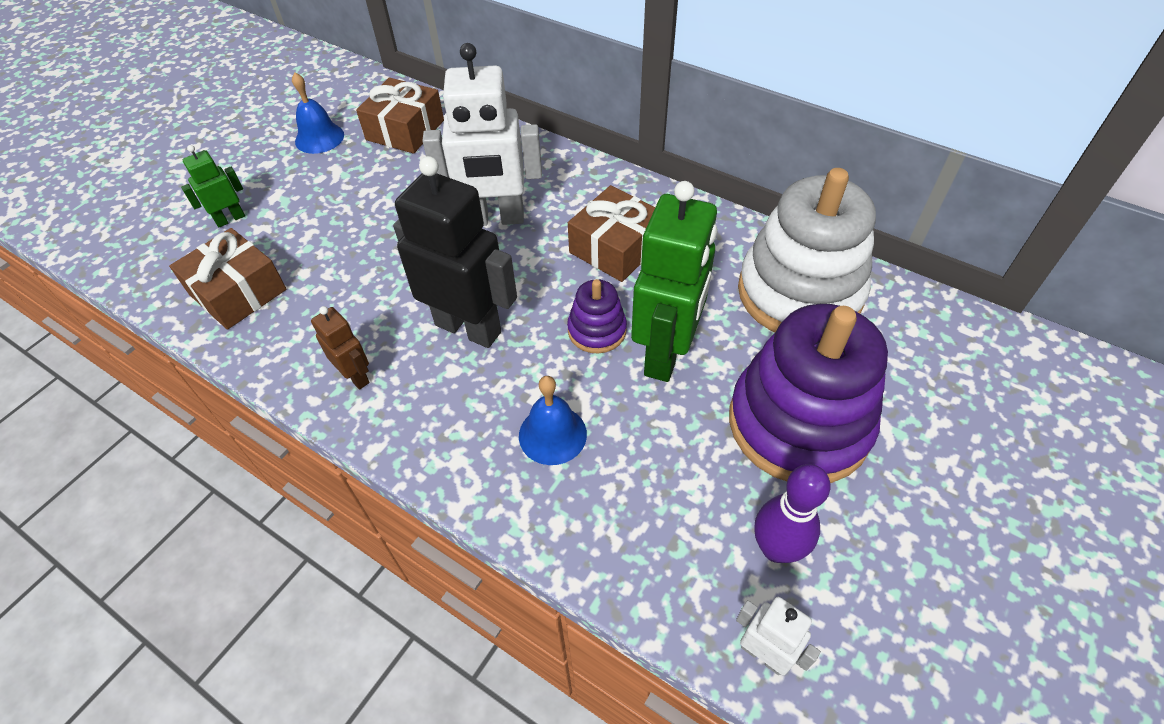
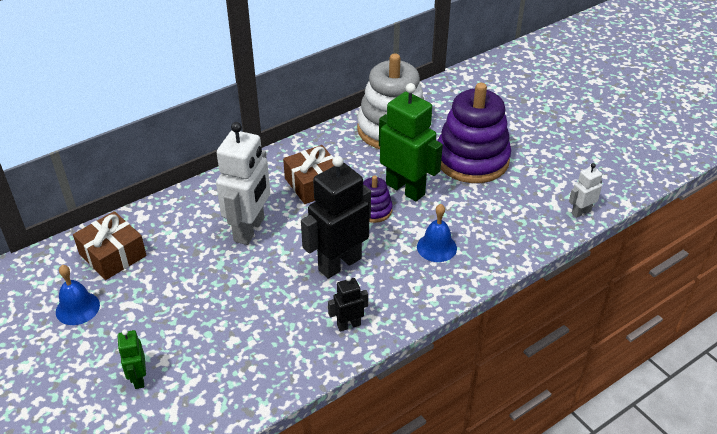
camera: 70 degrees left, 10 degrees down
(238, 292) = (229, 381): brown gift -> none
(356, 376) = (348, 325): brown robot -> black robot
(776, 549) = (534, 191): purple bowling pin -> none

